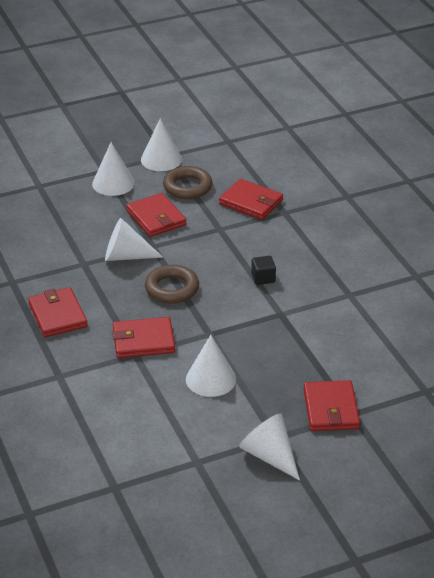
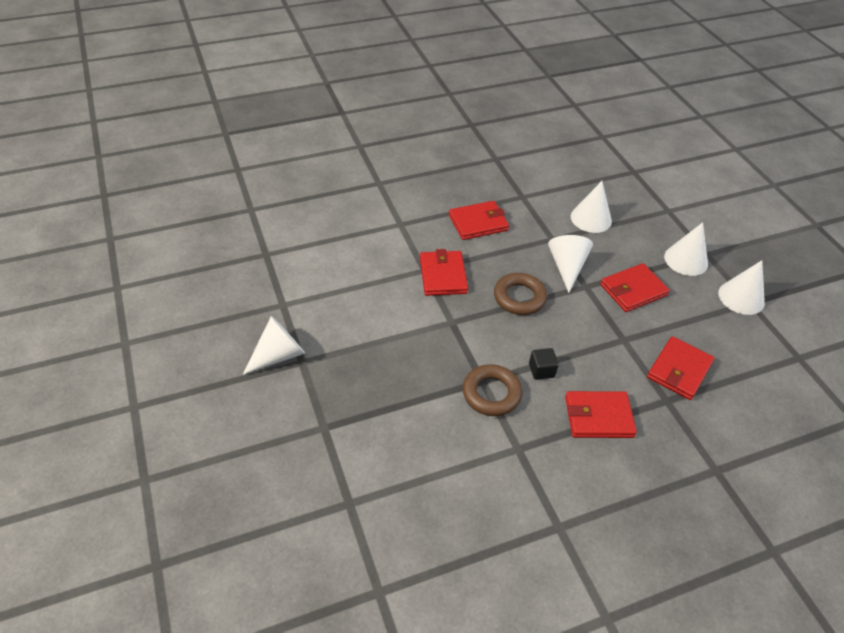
camera: 90 degrees right, 10 degrees up
(187, 187) = (694, 317): brown ring -> brown ring (491, 393)
(211, 379) = (387, 319): white cone -> white cone (591, 218)
(331, 409) = (333, 409): red wallet -> red wallet (598, 417)

